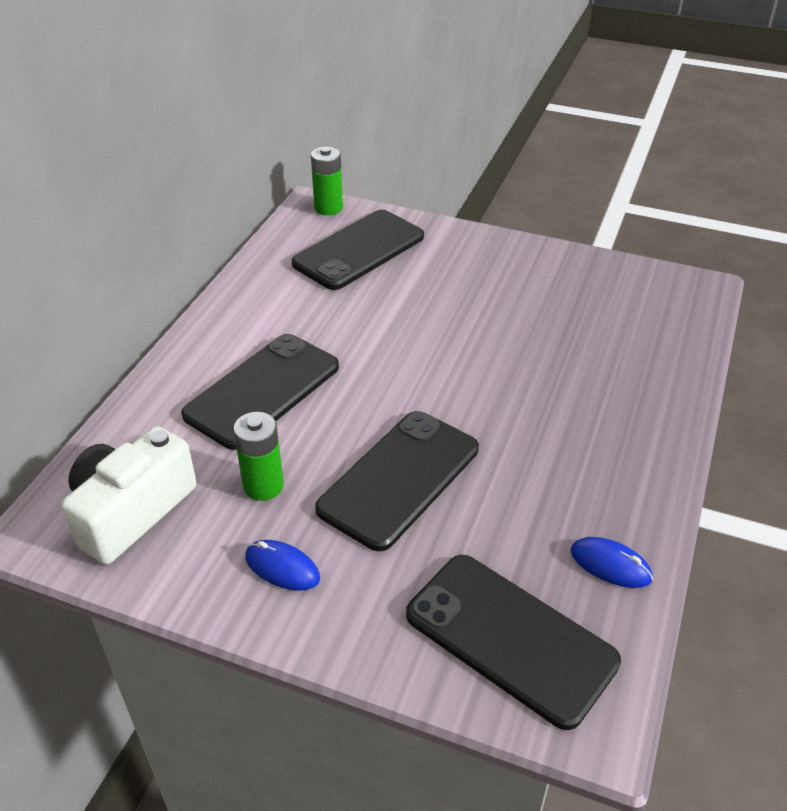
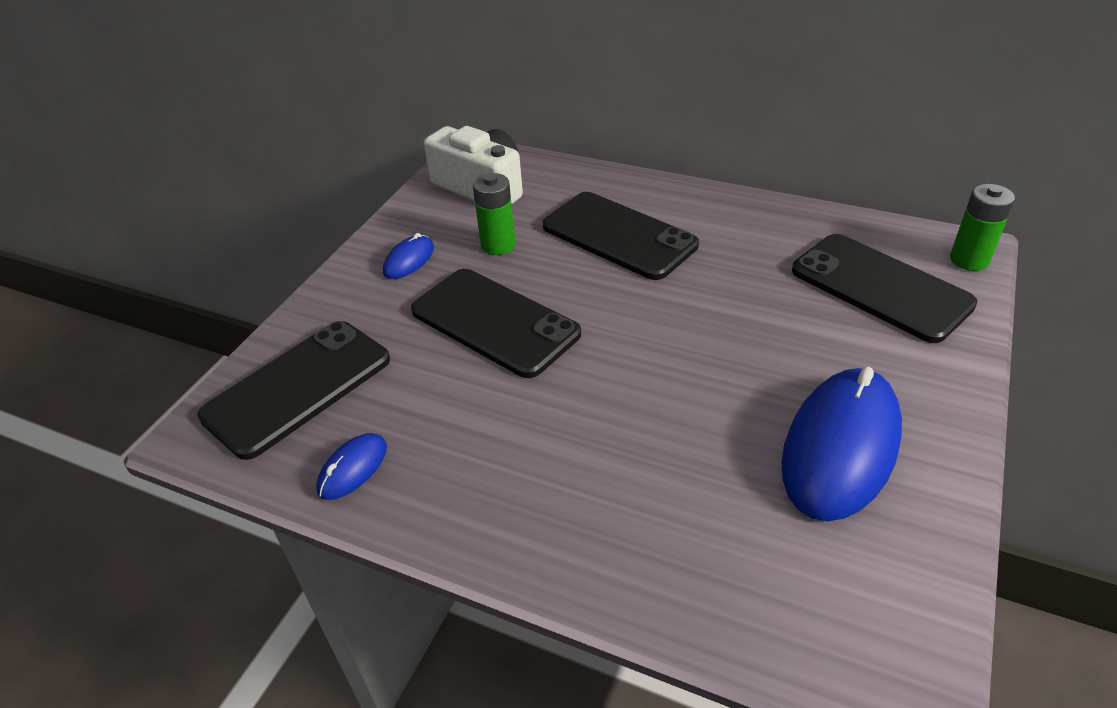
camera: 95 degrees right, 0 degrees up
(532, 288) = (840, 447): none -> blue mouse

